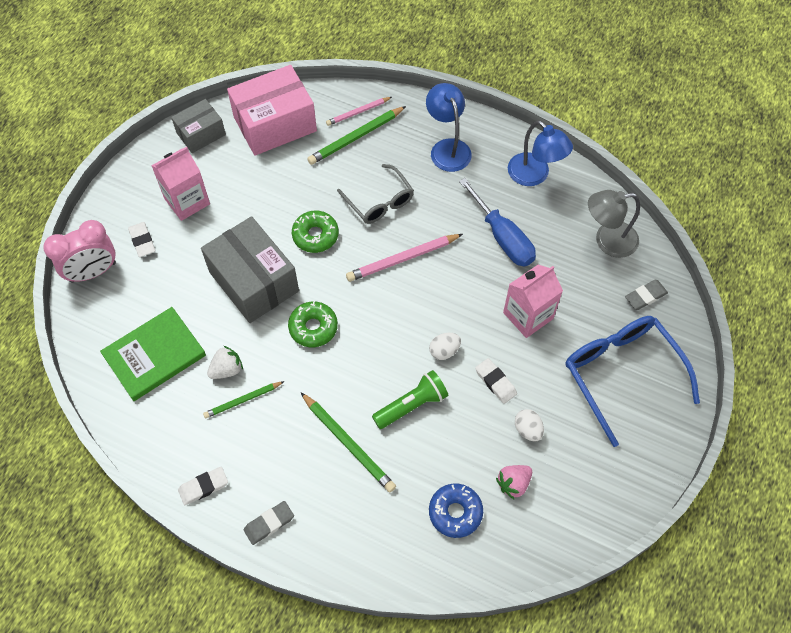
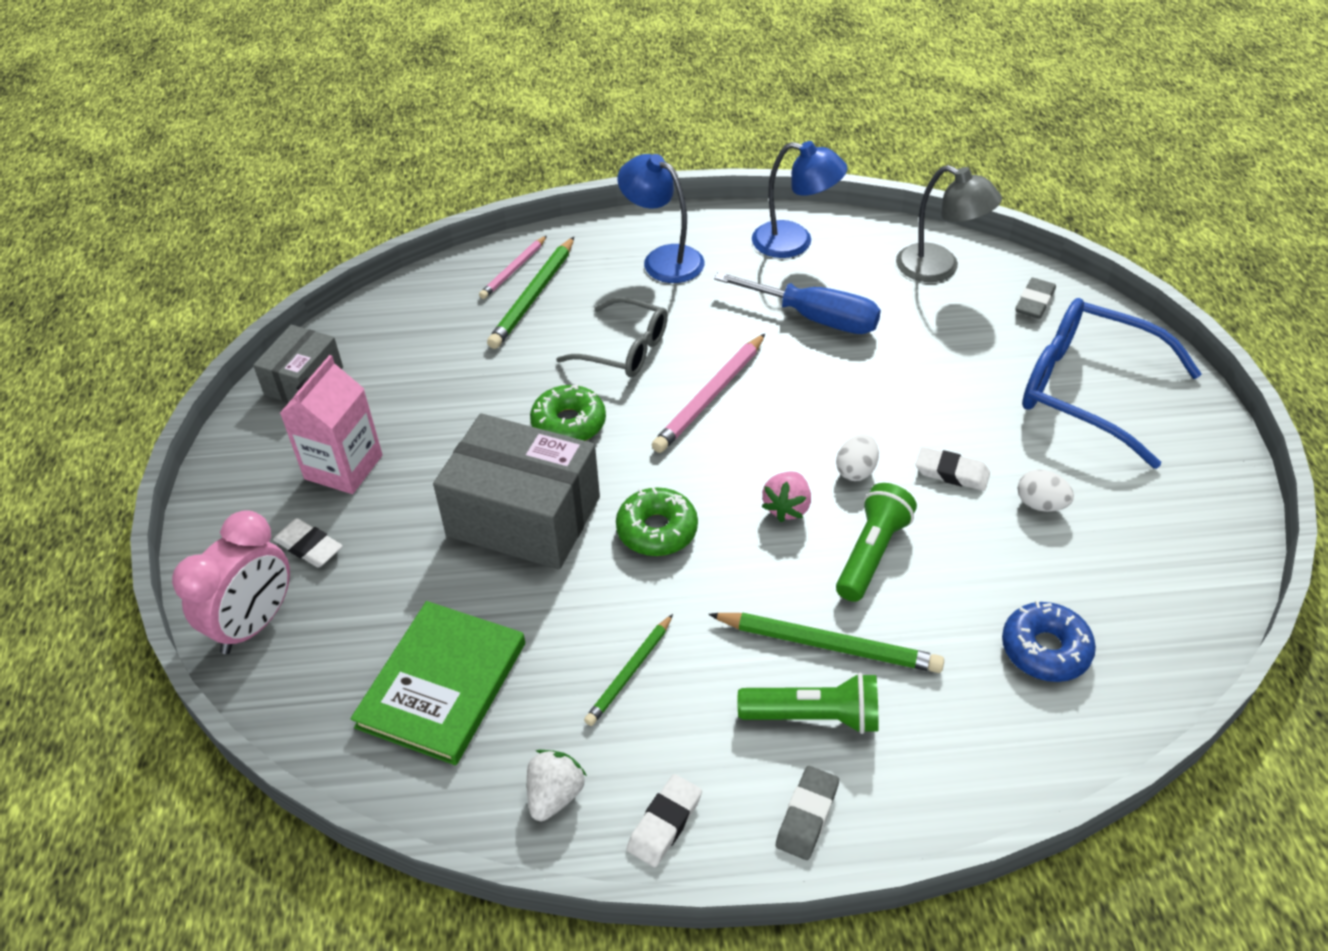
camera: 30 degrees left, 15 degrees down
(227, 369) = (572, 645): white strawberry -> white strawberry (555, 795)
(275, 124) = (407, 327): pink box -> none
(311, 477) = (814, 716): none -> green flashlight
(513, 483) = (1082, 574): pink strawberry -> pink strawberry (787, 507)
(528, 315) = (922, 383): pink carton -> none
(607, 241) = (939, 268): grey lamp -> grey lamp turned 105 degrees counterclockwise

